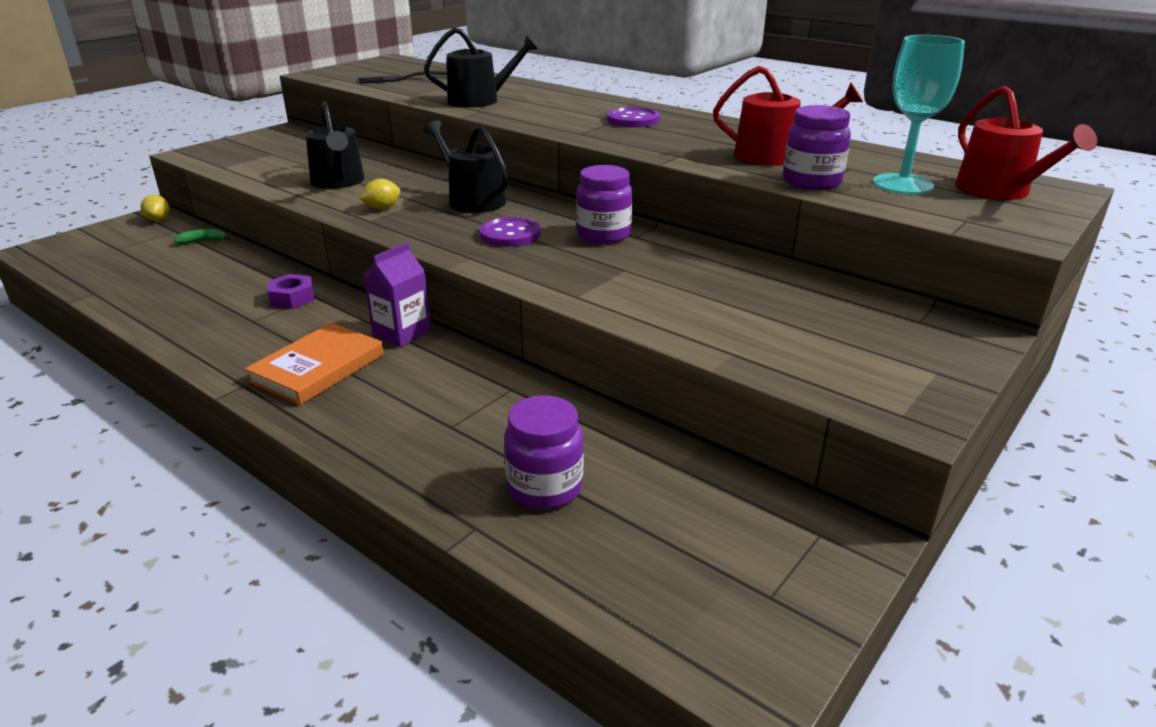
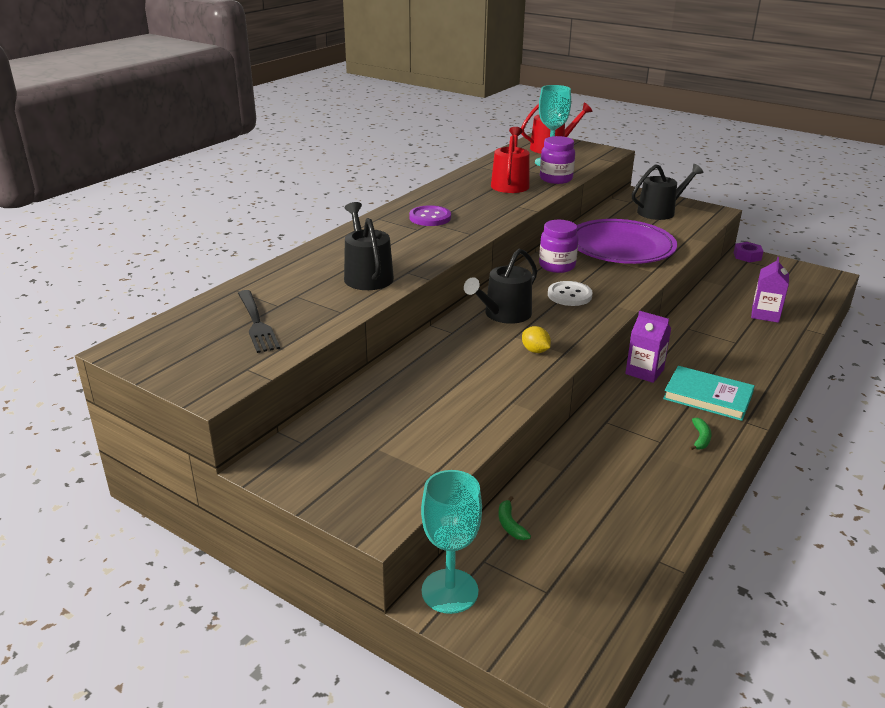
camera: 95 degrees left, 0 degrees up
(158, 220) = (450, 591): yellow lemon -> turquoise goblet
(237, 345) = (700, 438): none -> green banana
(292, 298) = (614, 431): purple nut -> purple nut (747, 256)
(318, 368) = (708, 396): orange book -> turquoise book
(338, 182) = (472, 384): black watering can -> black watering can (660, 212)
(510, 234) = (569, 295): purple button -> white button
(545, 488) = (765, 314): purple jar -> purple carton
(678, 284) = (621, 246): none -> purple plate

